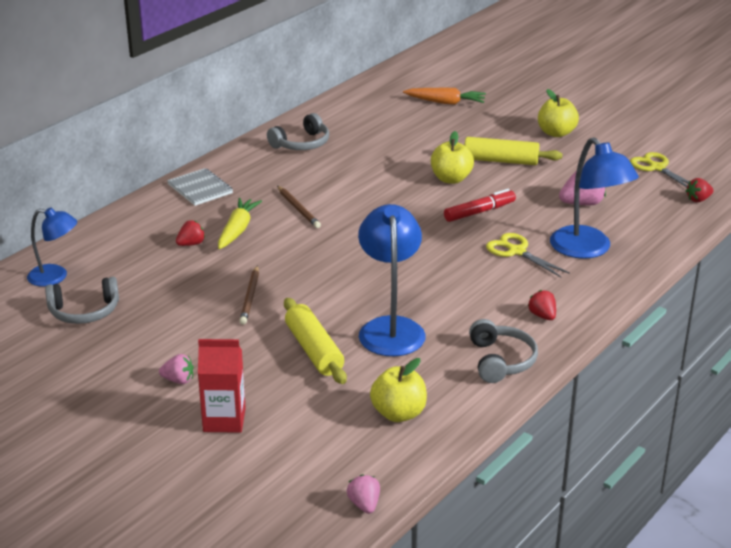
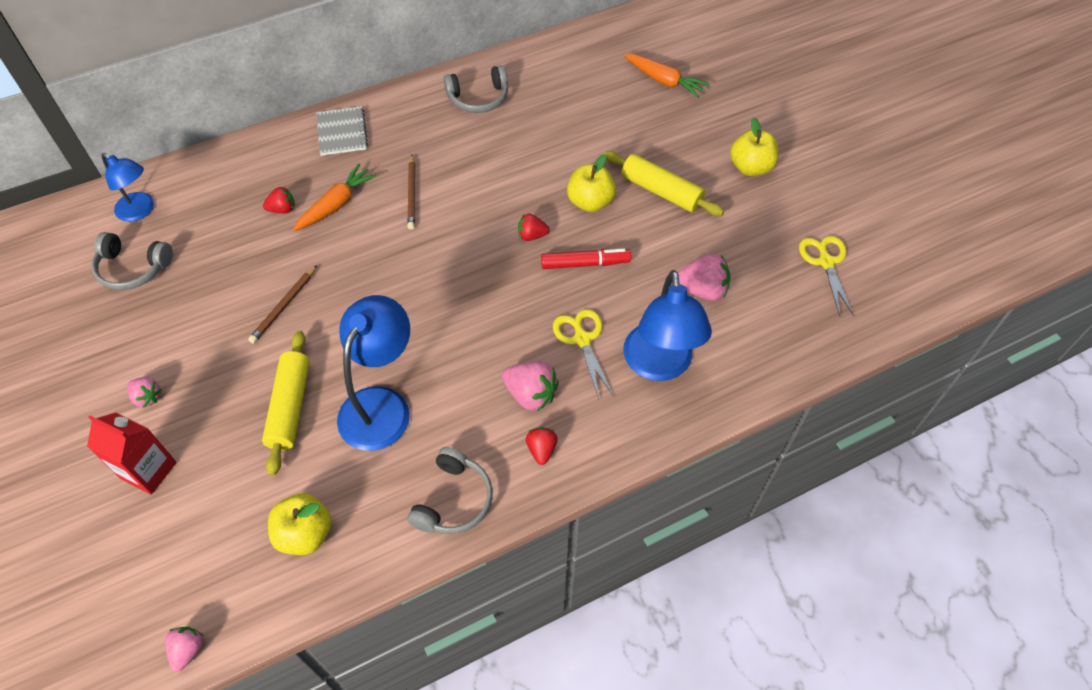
camera: 25 degrees right, 25 degrees up
(237, 230) = (336, 204): yellow carrot -> orange carrot
(505, 290) = (530, 394): none -> pink strawberry
(698, 200) = (838, 331): red strawberry -> red strawberry (532, 235)

